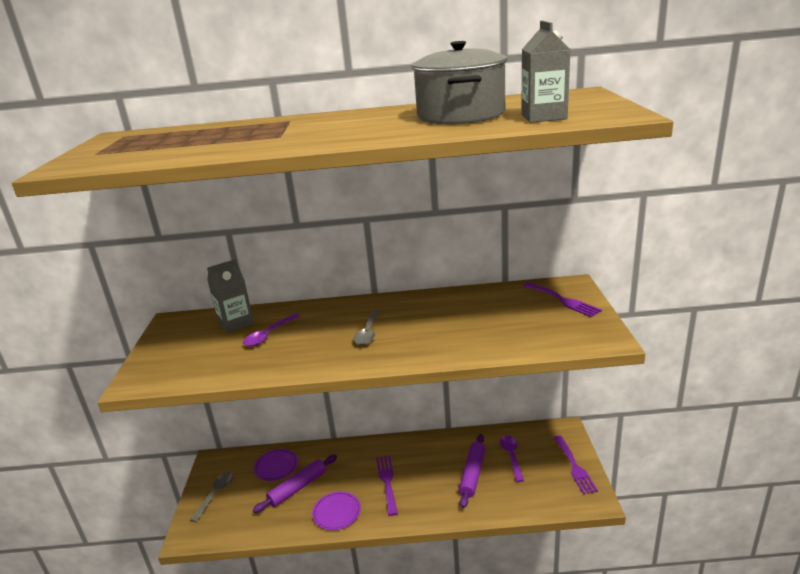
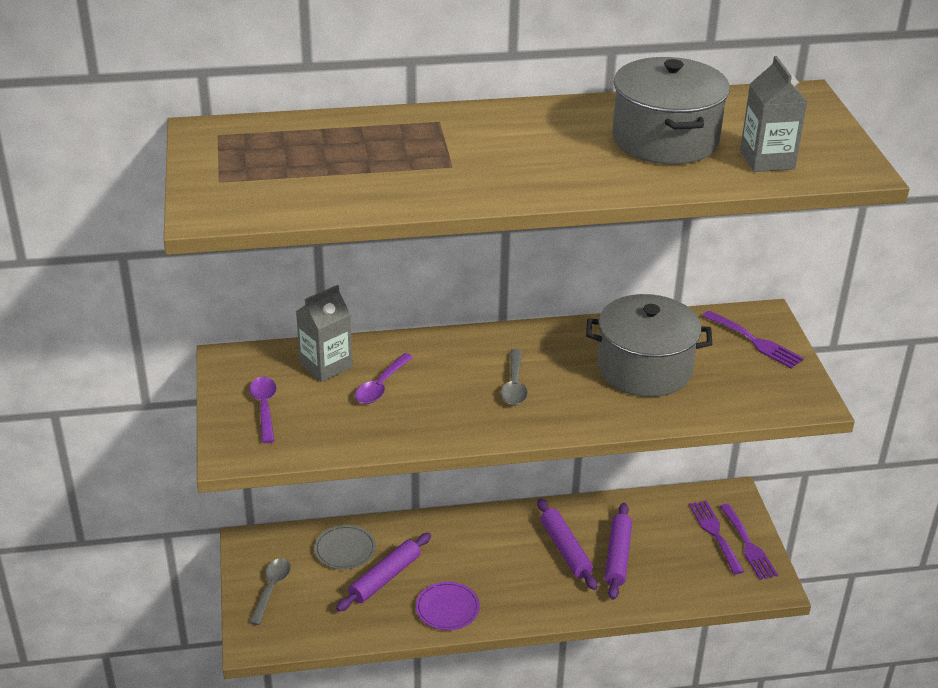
camera: 10 degrees left, 10 degrees up
(276, 466) = (345, 549): purple plate -> grey plate
(387, 481) = (505, 567): purple fork -> purple fork (715, 533)
(434, 468) = (565, 550): none -> purple rolling pin
(472, 320) = (644, 368): none -> grey pot
(511, 456) = (666, 532): purple spoon -> purple spoon (264, 408)

